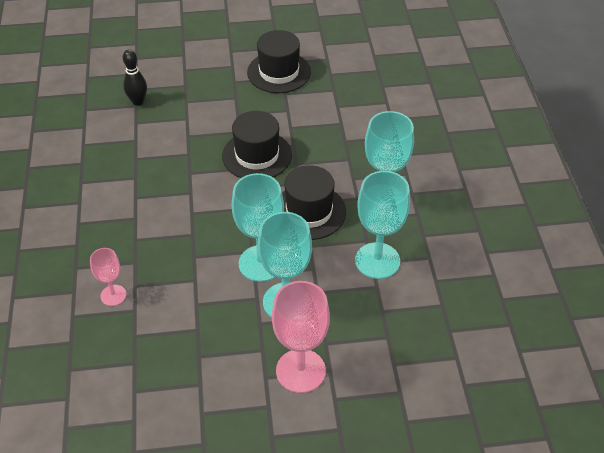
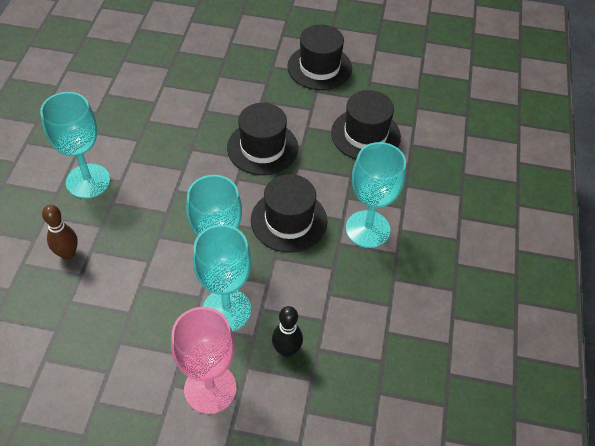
camera: 15 degrees right, 5 degrees up
(113, 295) = (68, 254): pink goblet -> brown bowling pin
(138, 101) = (174, 64): black bowling pin -> black bowling pin (286, 350)
(346, 121) = (365, 134): none -> black hat
(377, 260) = (335, 292): turquoise goblet -> turquoise goblet (88, 181)

